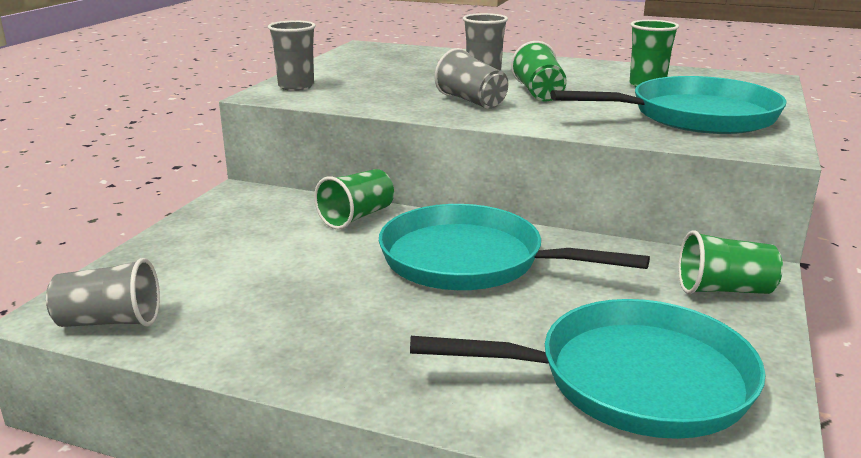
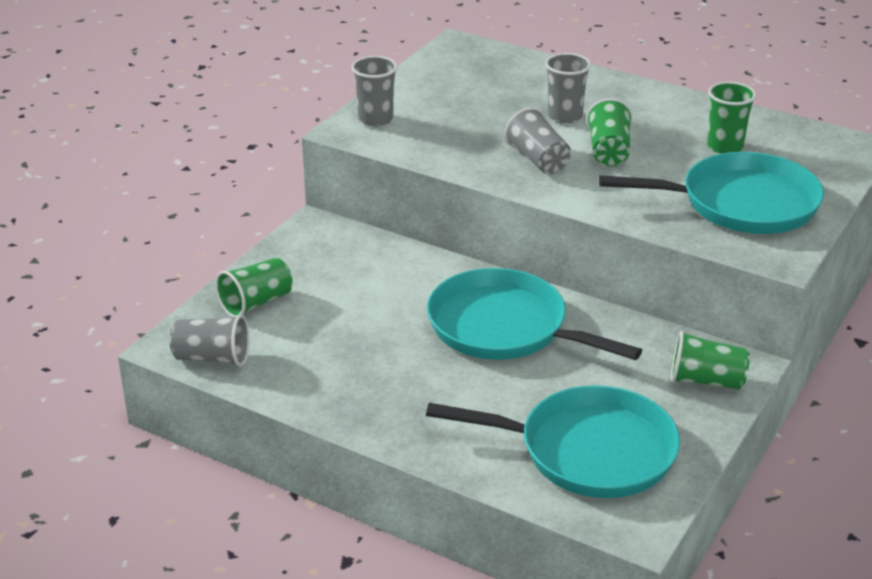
camera: 10 degrees right, 10 degrees up
(357, 217) = (417, 267): green cup -> green cup (256, 303)

